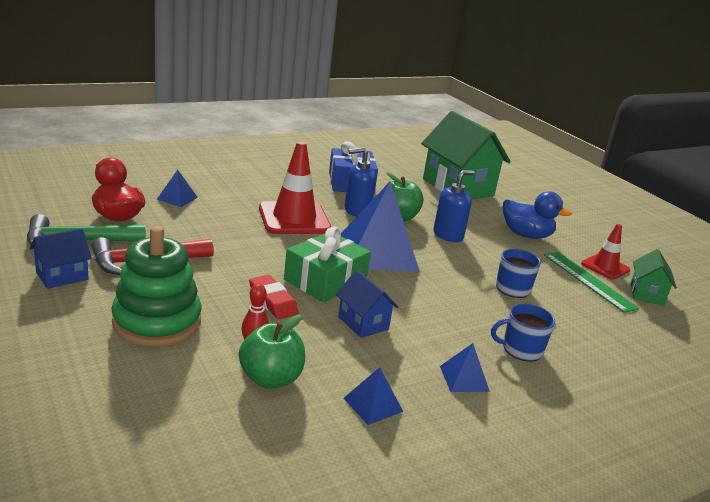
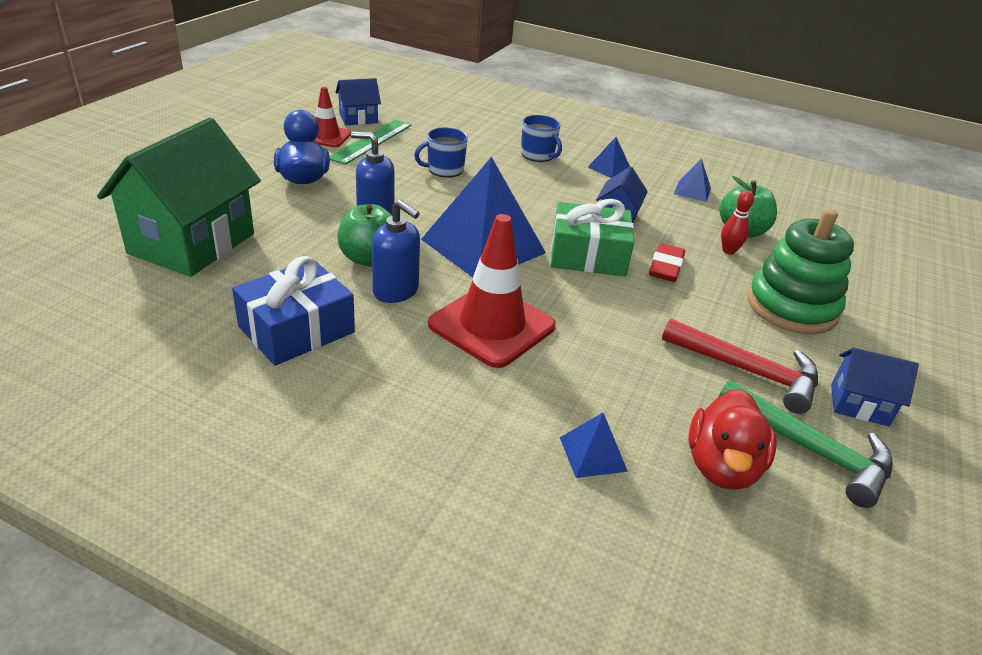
camera: 125 degrees left, 10 degrees up
(646, 294) = (358, 118): green house -> blue house

